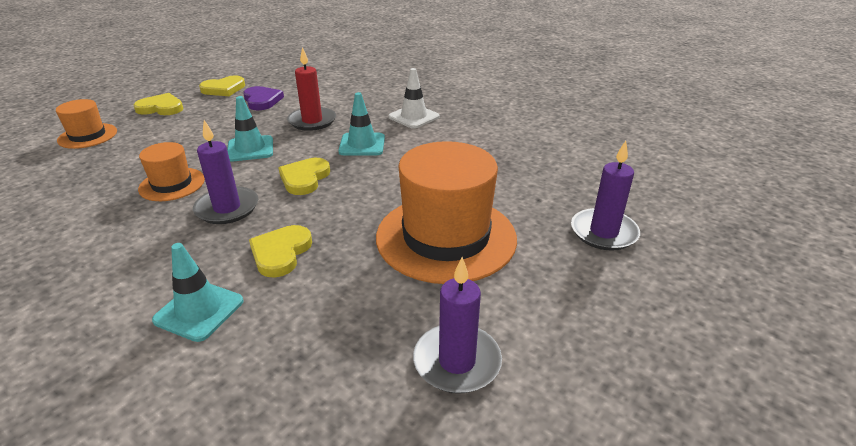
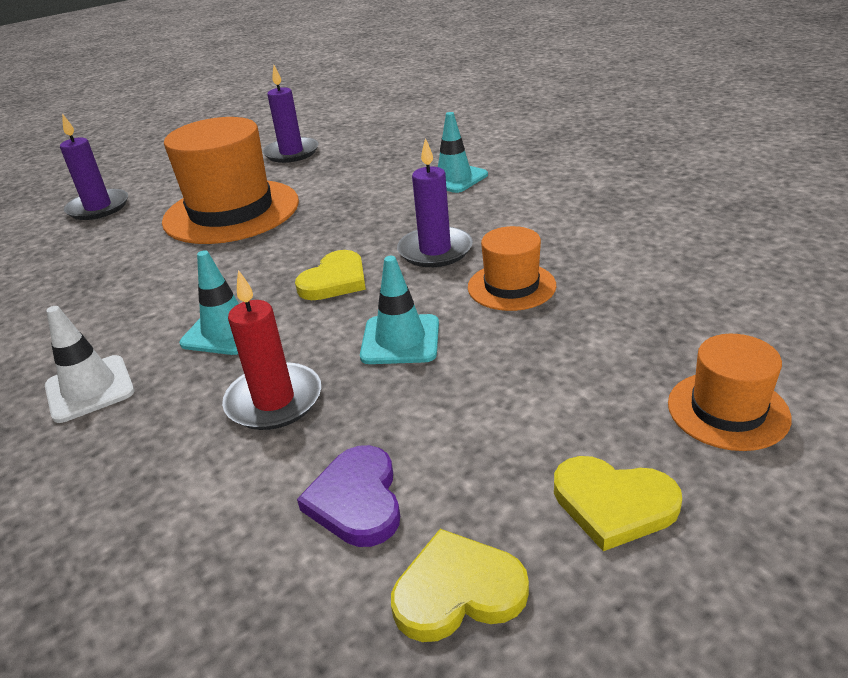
camera: 160 degrees left, 0 degrees up
(281, 253) = (384, 208): yellow heart -> none

